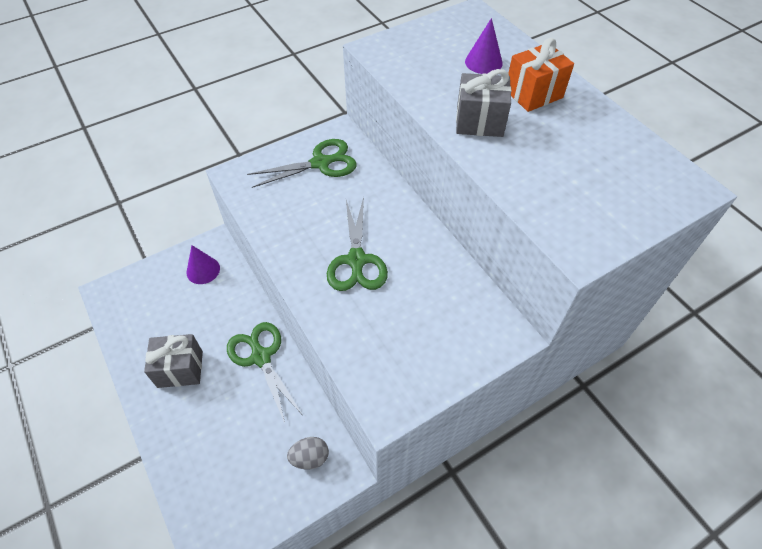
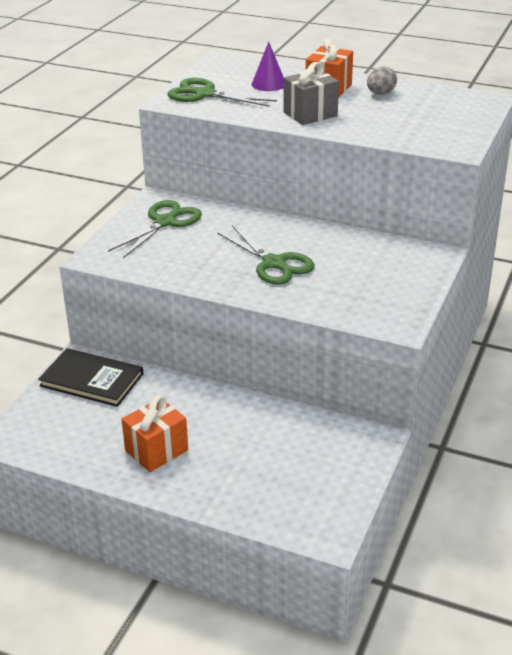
camera: 35 degrees left, 20 degrees down
(180, 369) = (156, 450): grey gift -> orange gift
(203, 270) = (91, 380): purple cone -> black book
(261, 356) = (223, 407): green scissors -> green scissors (204, 94)
(310, 458) = (343, 443): grey egg -> grey egg (380, 93)

